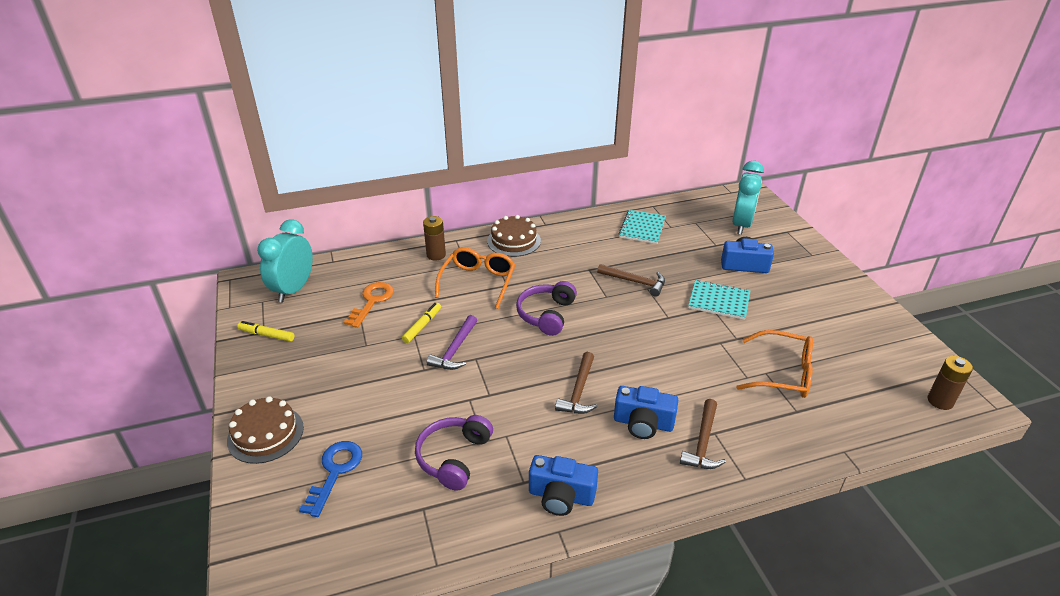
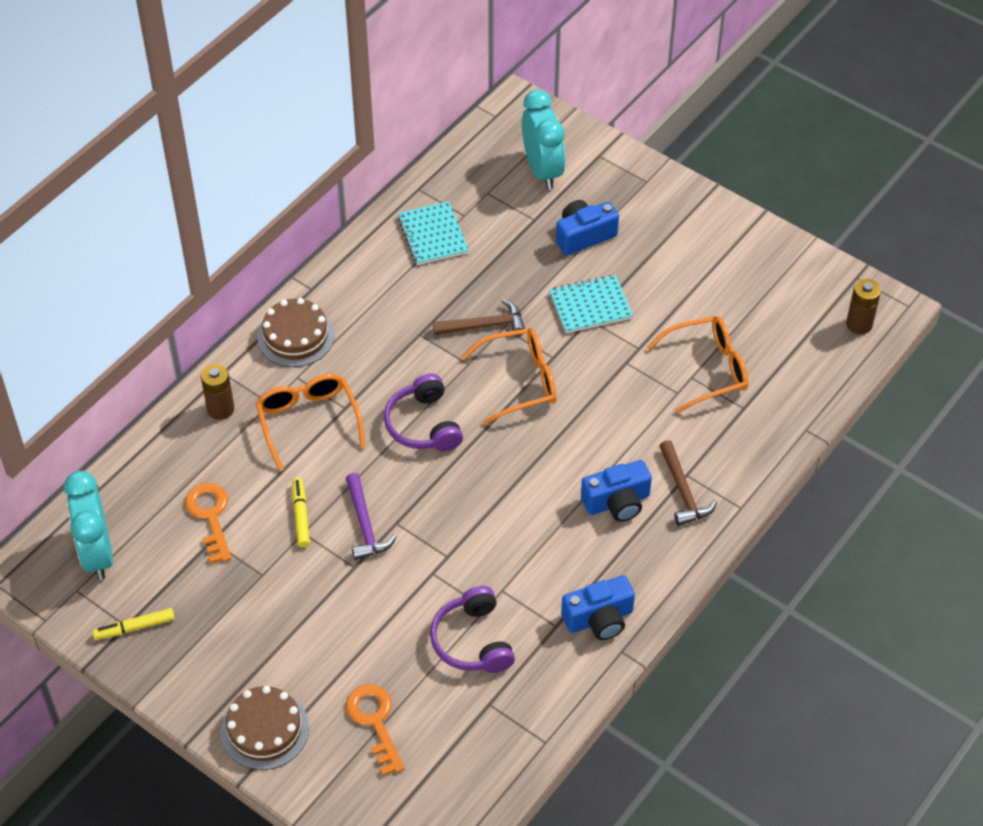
camera: 35 degrees left, 15 degrees up
(335, 472) = (375, 722): blue key -> orange key
(579, 391) = (531, 501): brown hammer -> none
(632, 320) = (519, 381): none -> orange glasses

